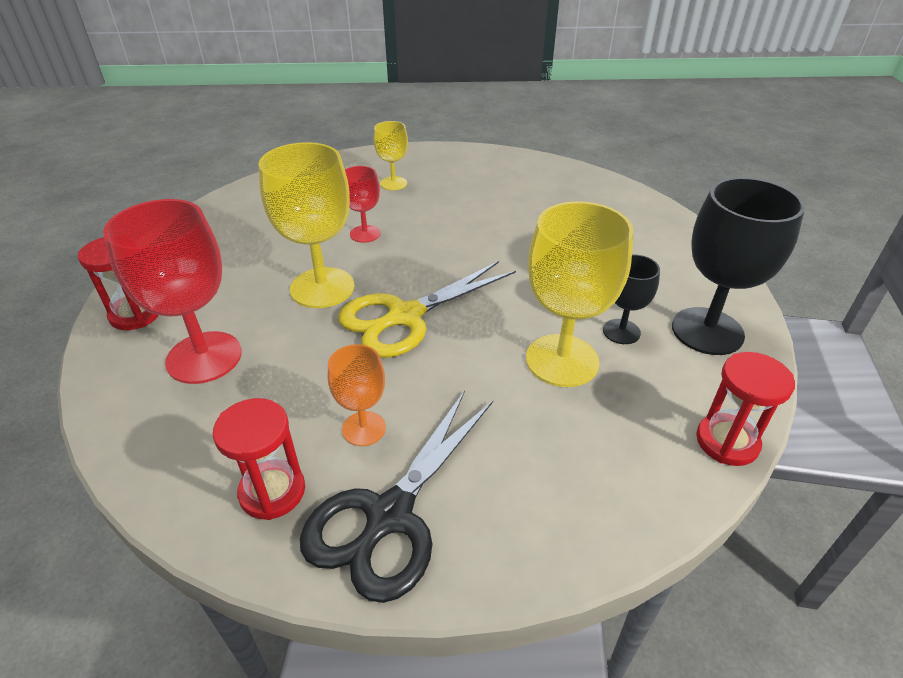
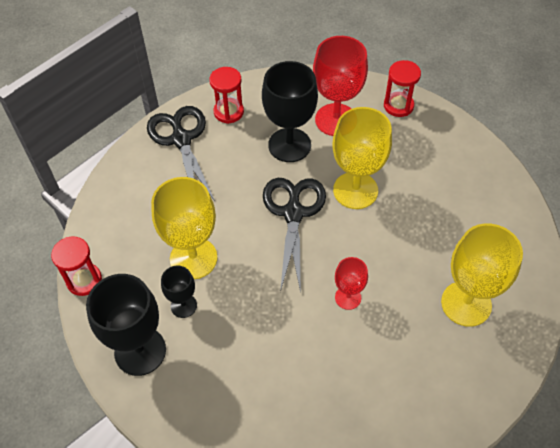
camera: 130 degrees right, 15 degrees up
(292, 377) = (289, 145): none -> black goblet
(364, 428) = (231, 154): orange goblet -> none
(365, 234) = (401, 243): red goblet -> red goblet (348, 297)
(393, 183) = (466, 303): yellow goblet -> yellow goblet, size x1.87
(405, 317) = (293, 213): yellow scissors -> black scissors

